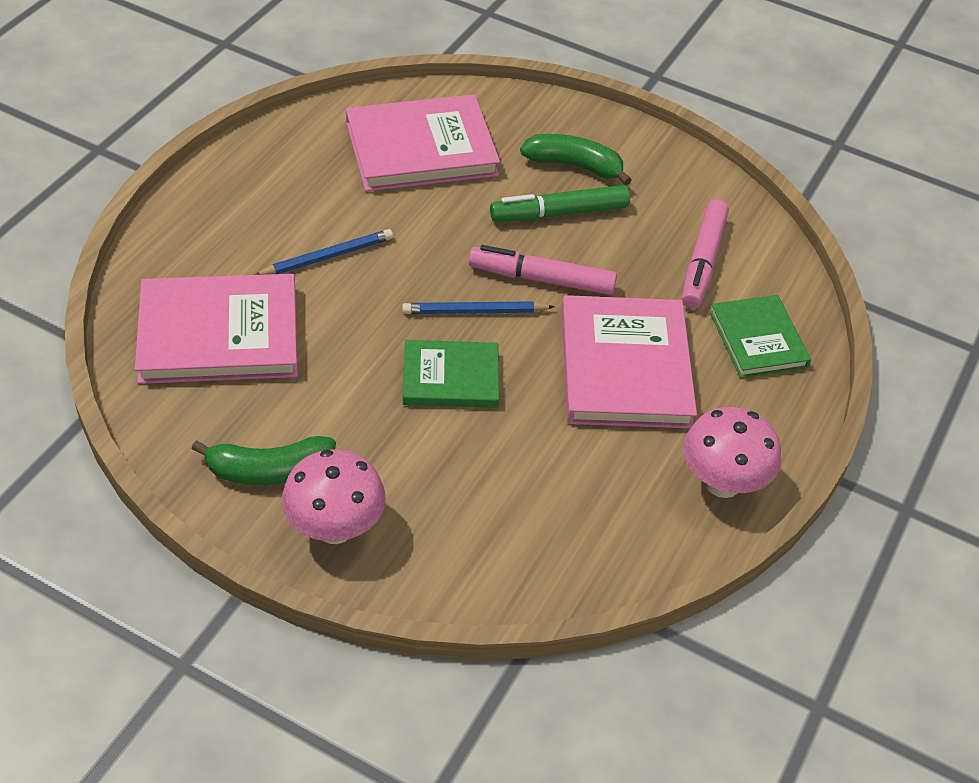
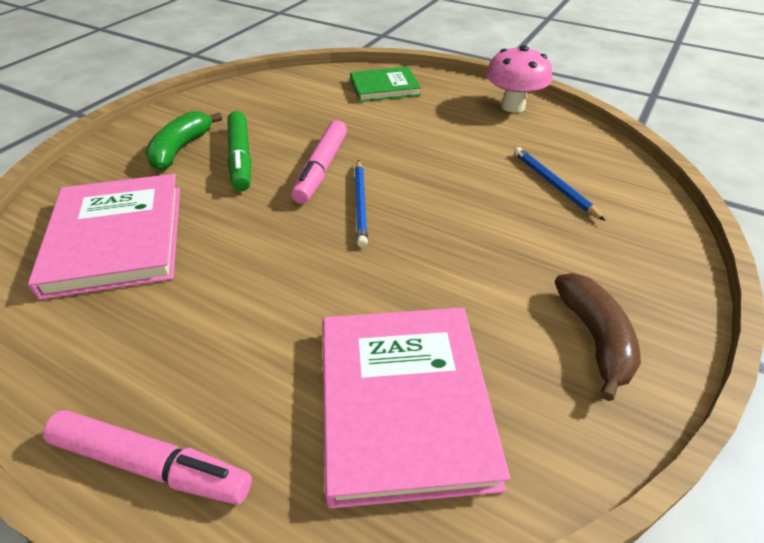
camera: 85 degrees left, 5 degrees down
(269, 471) = (595, 338): green banana -> brown banana
(327, 257) = (276, 307): blue pencil -> blue pencil (554, 185)
(335, 528) = (641, 286): pink mushroom -> none
(450, 378) = (443, 218): green book -> none
(624, 367) = (417, 136): pink book -> none
(702, 262) = (308, 101): pink marker -> pink marker (151, 465)

